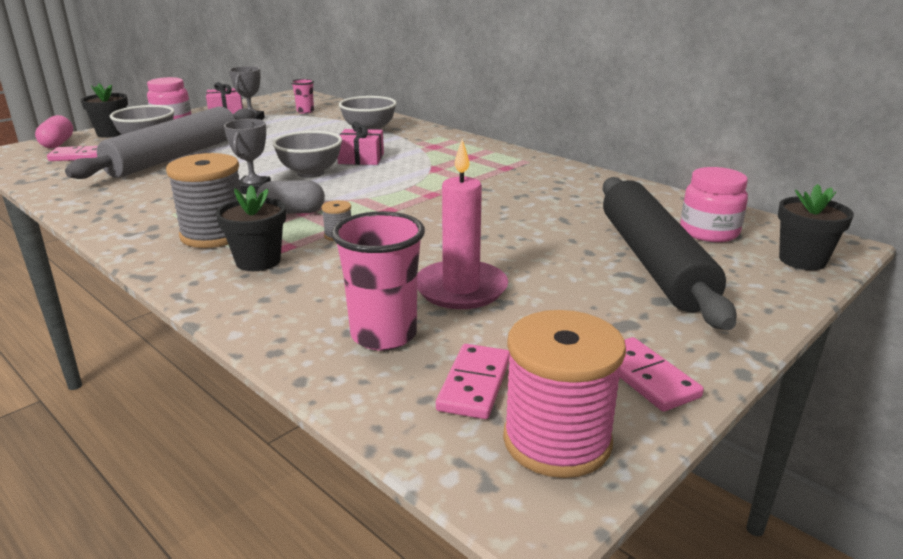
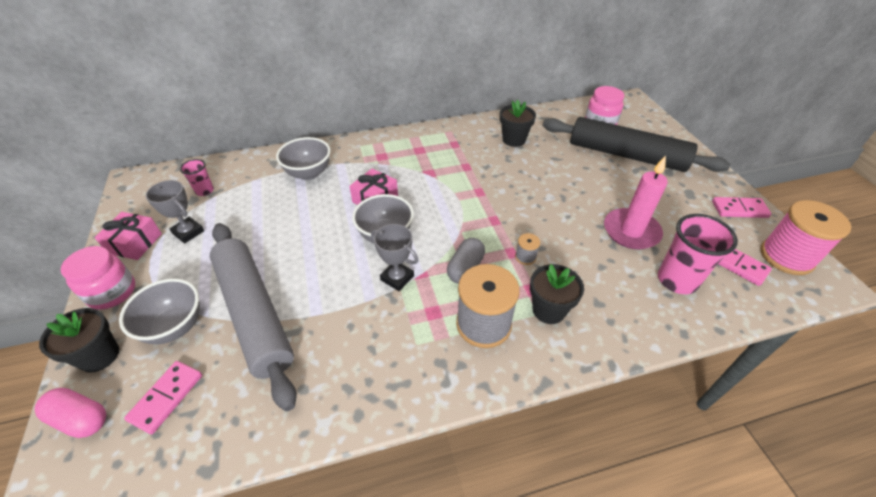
camera: 60 degrees left, 20 degrees up
(802, 260) = (644, 116): black flower pot -> black flower pot (514, 140)

